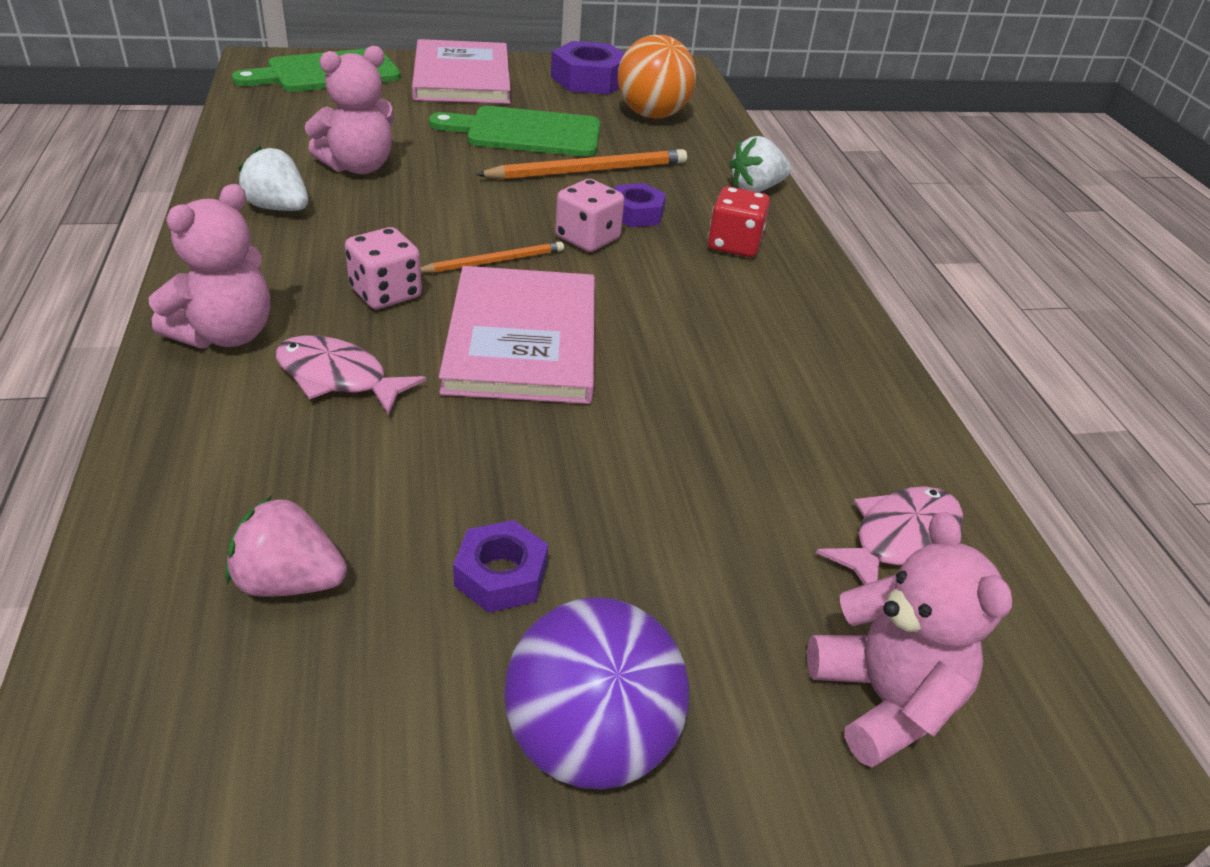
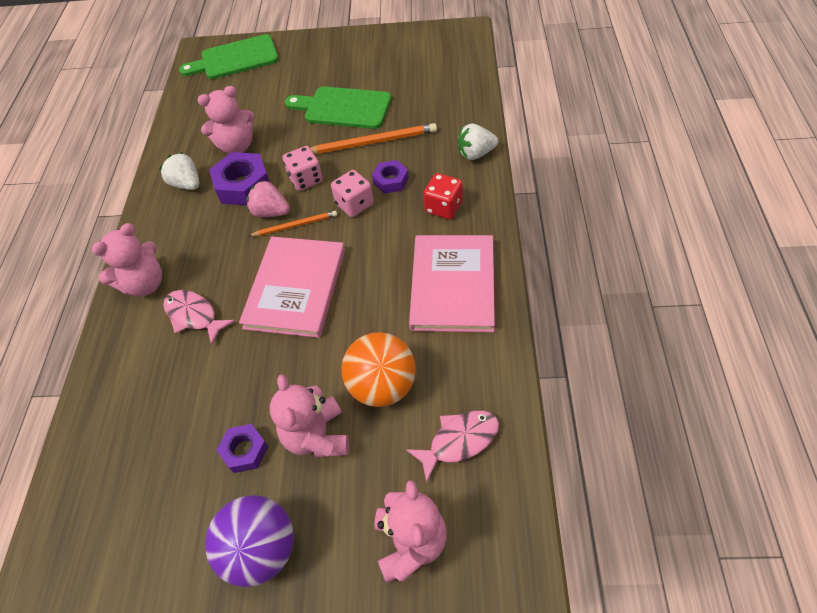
camera: 20 degrees right, 15 degrees up
(289, 581) = (148, 447): pink strawberry -> pink strawberry (271, 212)
(385, 293) = (230, 252): pink dice -> pink dice (306, 179)
(461, 77) = (316, 56): pink book -> pink book (452, 285)
(589, 80) = (398, 51): purple nut -> purple nut (243, 185)
(638, 545) = (317, 436): none -> pink teddy bear
(652, 115) = (429, 84): orange ball -> orange ball (382, 386)

